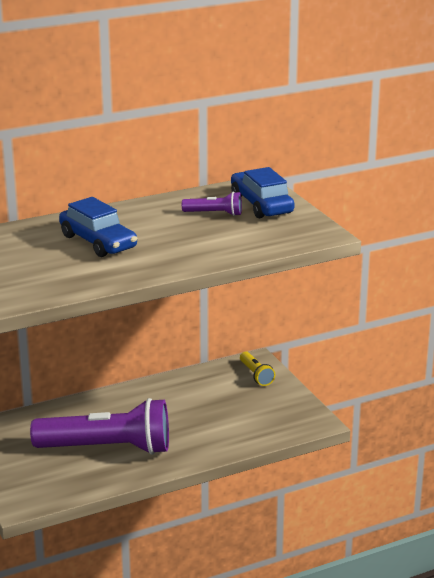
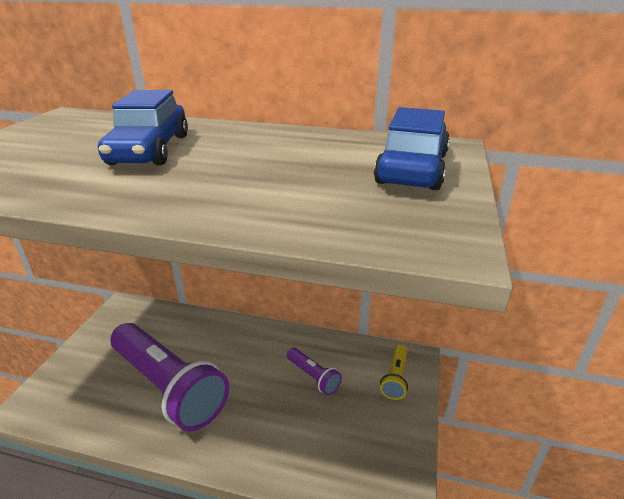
camera: 40 degrees right, 5 degrees up
(214, 213) = (332, 160): purple flashlight -> purple flashlight (313, 377)

